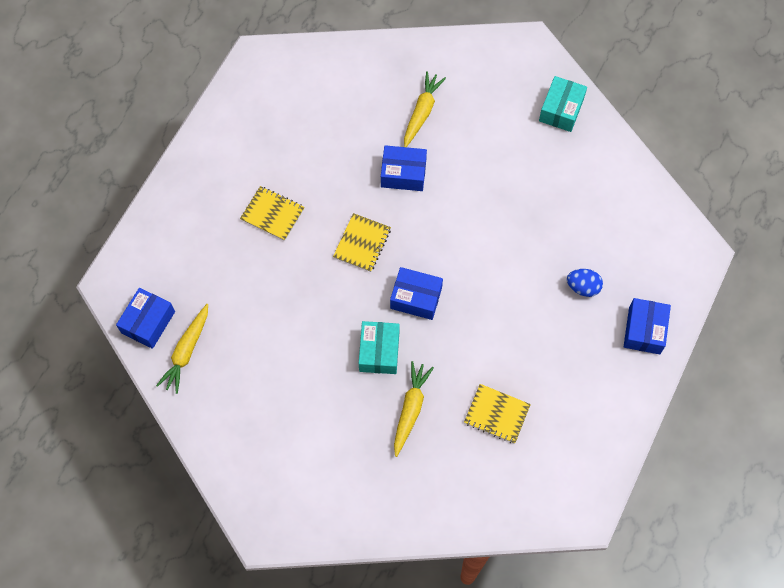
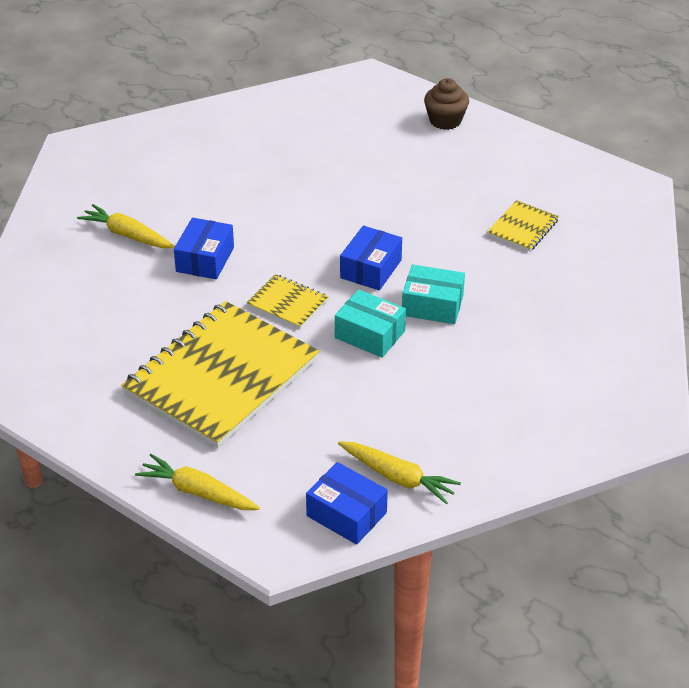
camera: 80 degrees left, 25 degrees down
(272, 214) = (221, 377): yellow notebook -> yellow notebook, size x2.30
(410, 409) = (508, 289): yellow carrot -> yellow carrot (198, 492)
(561, 110) = (169, 135): turquoise box -> turquoise box (370, 334)
(583, 287) = (387, 151): blue egg -> none
(644, 330) = (445, 120): blue box -> brown cupcake

